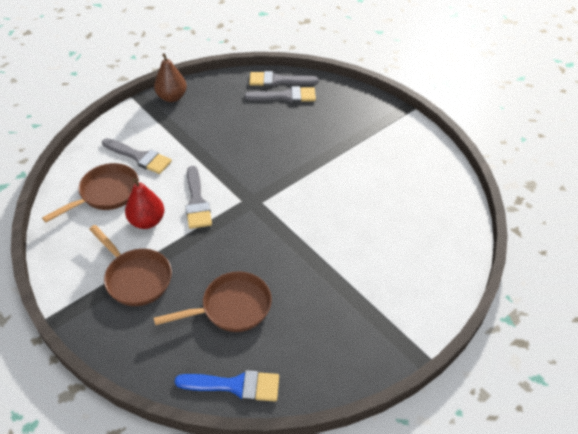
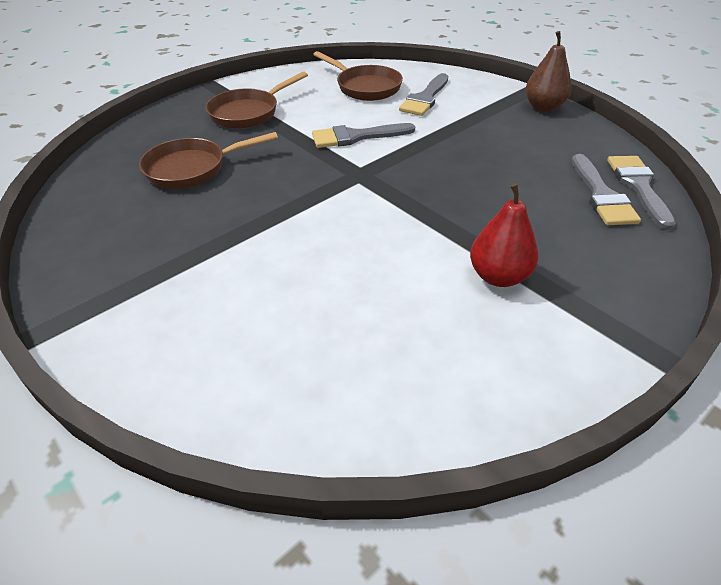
camera: 90 degrees right, 5 degrees down
(147, 221) = (325, 111): red pear -> red pear (498, 276)
(231, 307) = (192, 168): brown pan -> brown pan turned 90 degrees clockwise
(234, 385) = (90, 176): blue brush -> none

